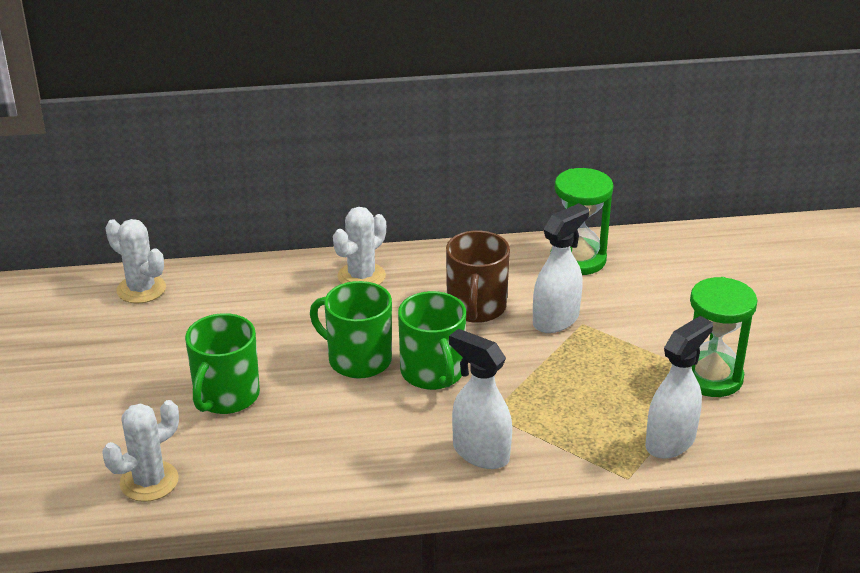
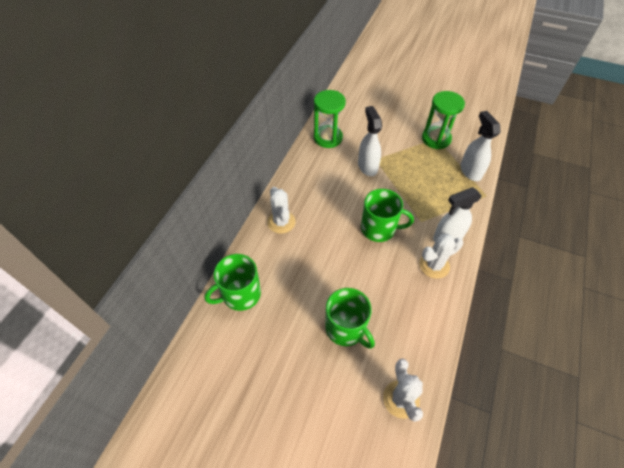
camera: 60 degrees left, 20 degrees up
(141, 289) = (213, 334): white cactus -> white cactus (434, 265)
(358, 359) = (350, 254): green mug -> green mug (240, 294)
(476, 308) = (339, 189): brown mug -> none

